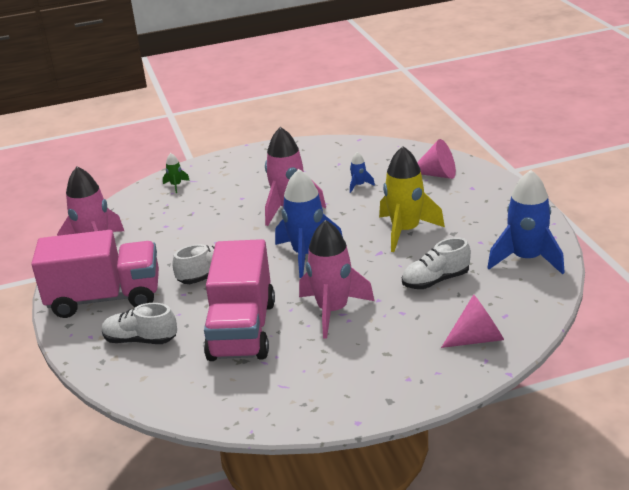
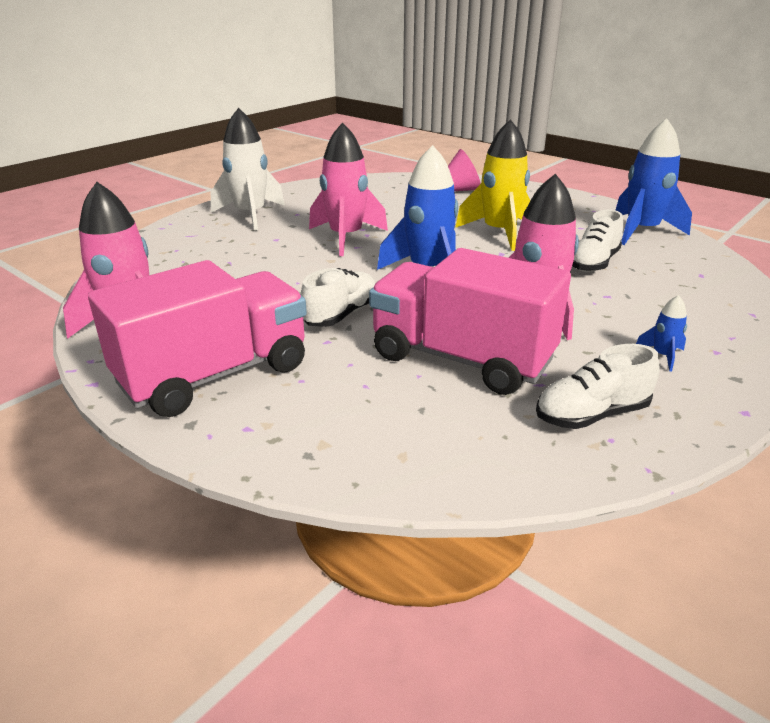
camera: 35 degrees left, 0 degrees up
(140, 340) = (335, 409): white shoe -> white shoe (591, 415)
(176, 185) = (174, 242): green rocket -> none
(242, 330) = (461, 358): pink truck -> pink truck turned 150 degrees clockwise
(249, 169) = (250, 215): none -> white rocket
(359, 185) = (395, 209): blue rocket -> blue rocket (662, 356)
(477, 339) = (713, 299): pink cone -> none

